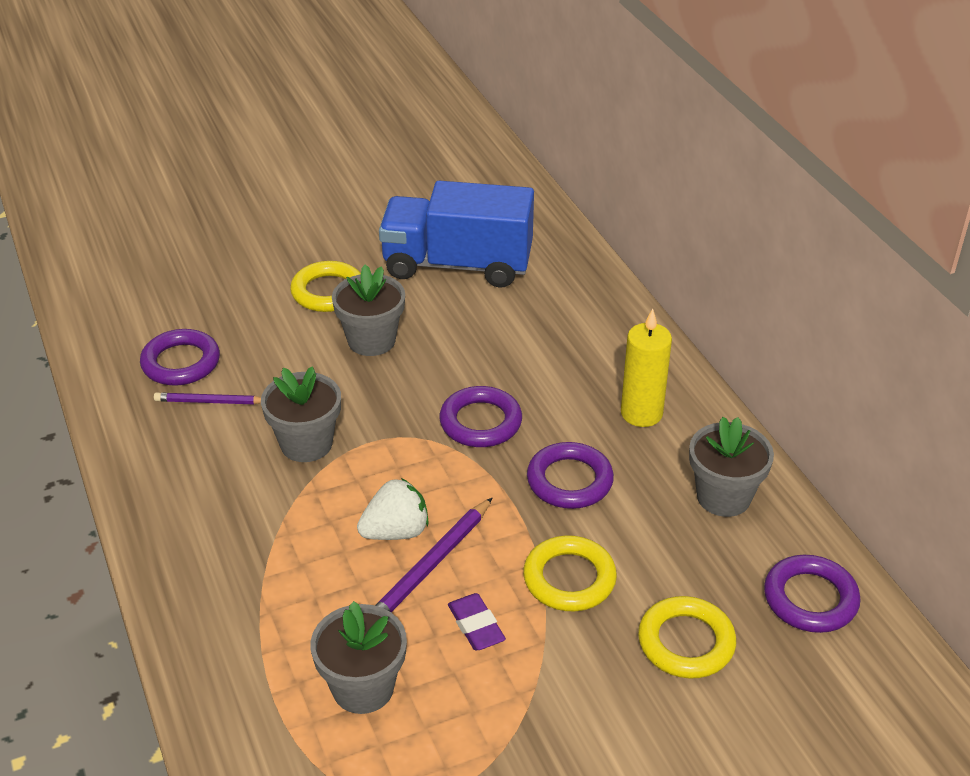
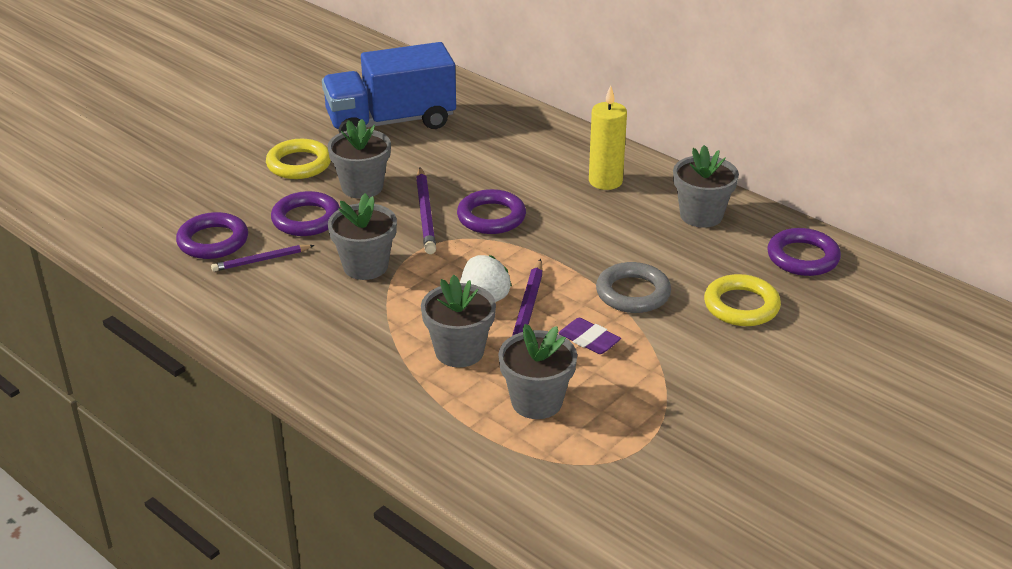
camera: 25 degrees left, 5 degrees down
(327, 589) = (459, 351): none -> grey flower pot
(413, 396) = (425, 214): none -> purple pencil
(569, 481) = (586, 235): purple ring -> purple ring (306, 219)
(569, 579) = (633, 293): yellow ring -> grey ring

